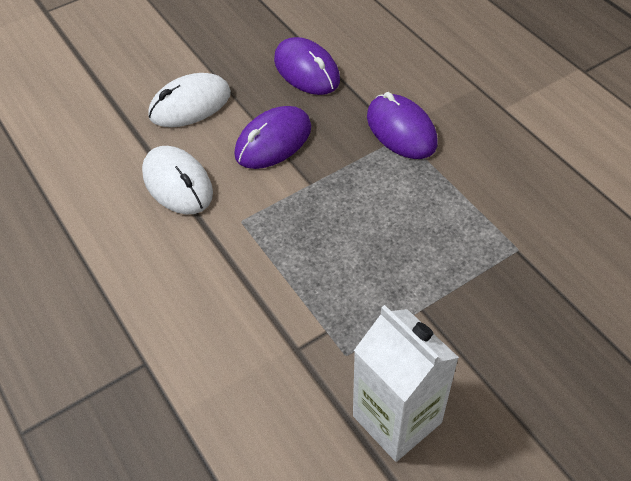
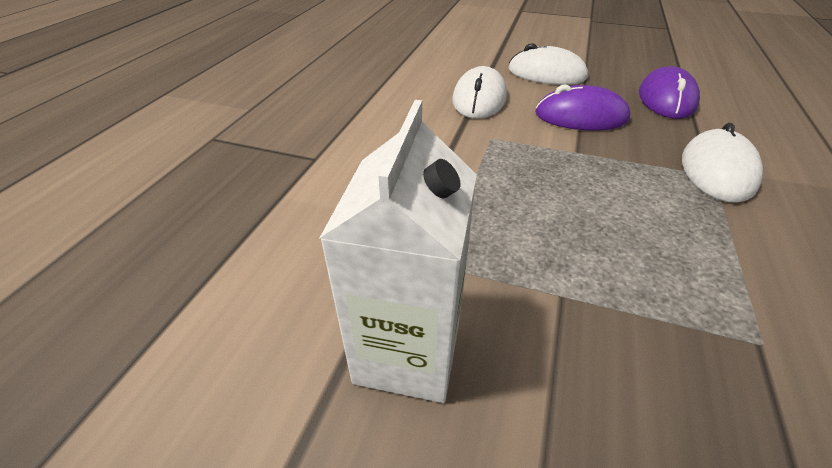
camera: 50 degrees right, 10 degrees down
(401, 130) = (717, 171): purple mouse -> white mouse

